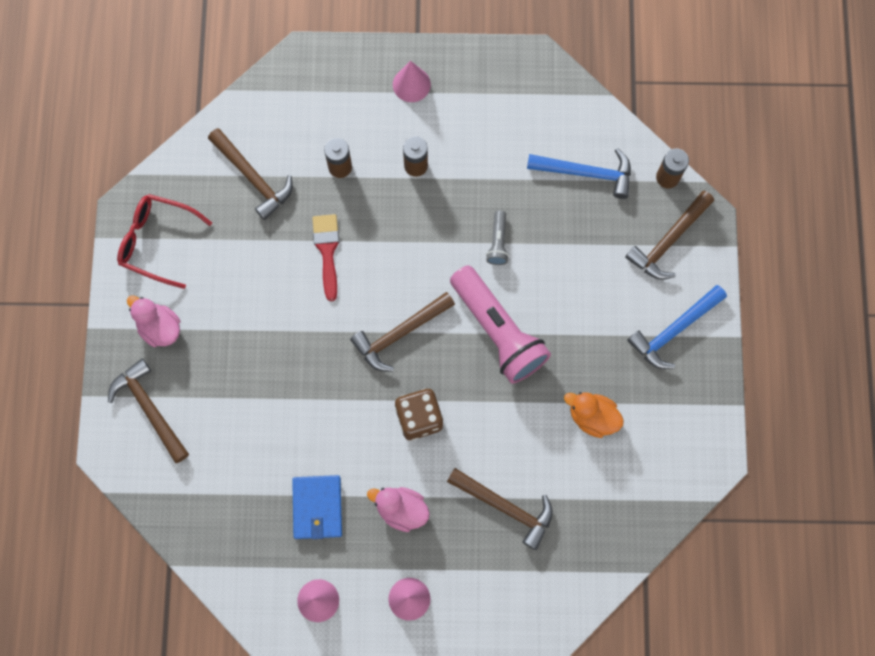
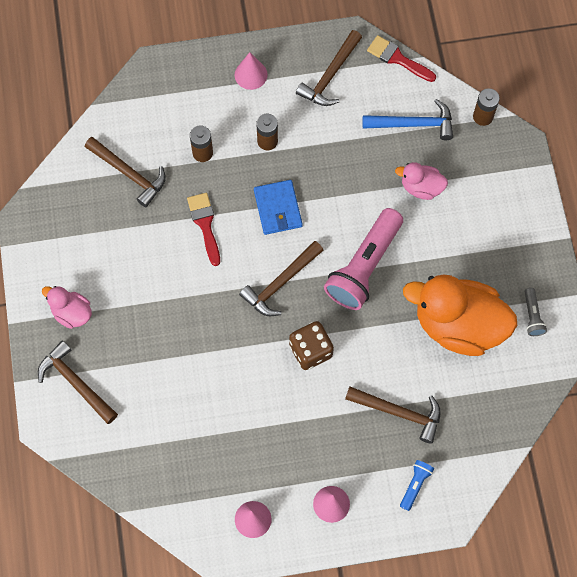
camera: 10 degrees left, 5 degrees down
(157, 241) = (56, 241): red glasses -> none
(317, 507) = (237, 441): blue wallet -> blue wallet (278, 208)
(401, 509) = (310, 430): pink duck -> pink duck (421, 187)
(498, 242) = (350, 193): grey flashlight -> grey flashlight (532, 316)
(498, 331) = (364, 267): pink flashlight -> pink flashlight turned 75 degrees clockwise
(508, 594) = (415, 485): none -> blue flashlight
(582, 93) = (397, 58): none -> red brush
(592, 417) = (458, 325): orange duck -> orange duck, size x2.08
(669, 241) = (494, 168): brown hammer -> brown hammer (330, 75)
(674, 330) = (513, 241): blue hammer -> none

